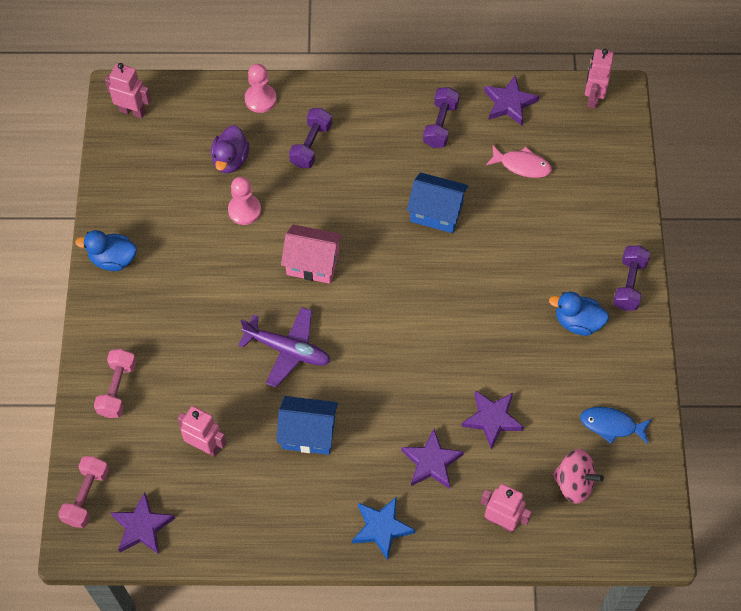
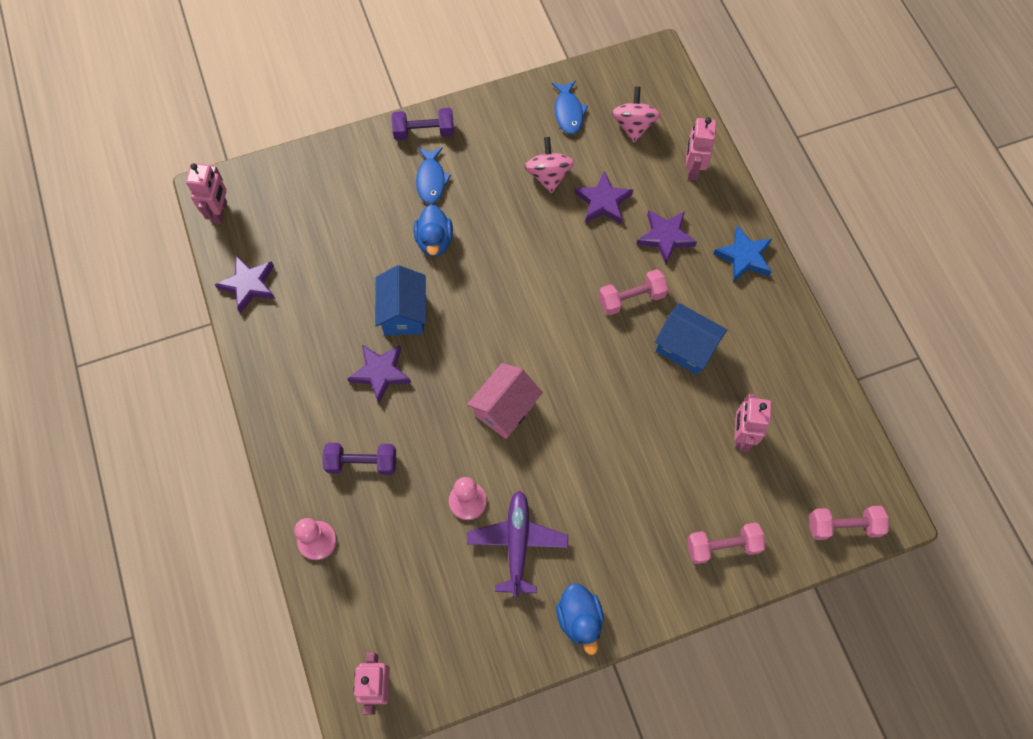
camera: 110 degrees left, 5 degrees up
(142, 527) = (845, 460): purple star -> purple star (380, 373)
(230, 160) = (409, 542): purple duck -> none
(288, 350) = (609, 397): purple plane -> purple plane (517, 543)
(308, 433) = (686, 347): blue house -> blue house turned 45 degrees counterclockwise
(312, 263) = (505, 409): pink house -> pink house turned 45 degrees clockwise
(377, 405) = (631, 298): none -> pink dumbbell
(440, 125) = (295, 341): purple dumbbell -> none
(522, 165) = (322, 252): pink fish -> none
(540, 379) = (548, 176): none -> pink spinning top
(570, 274) = (431, 180): none -> blue fish
(577, 322) = (479, 162): blue duck -> blue duck (434, 241)
(593, 97) = (220, 212): pink robot -> pink robot turned 75 degrees counterclockwise

